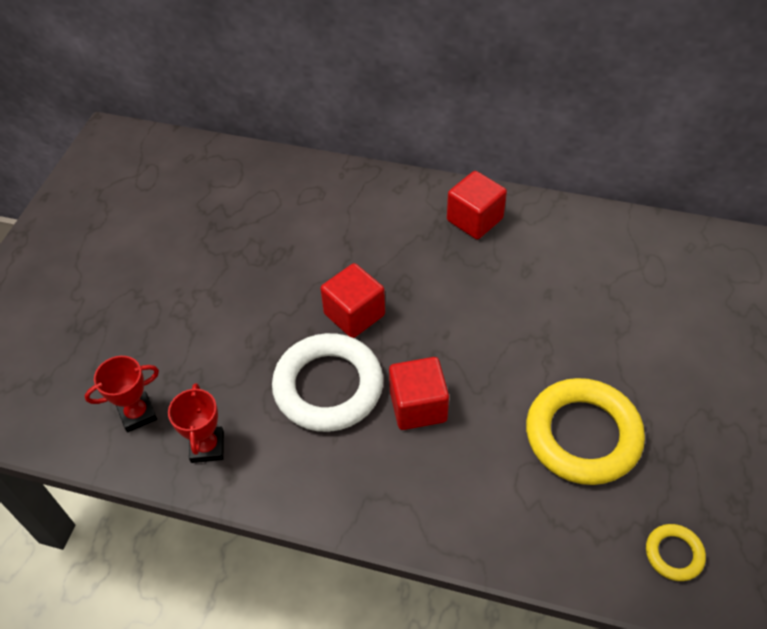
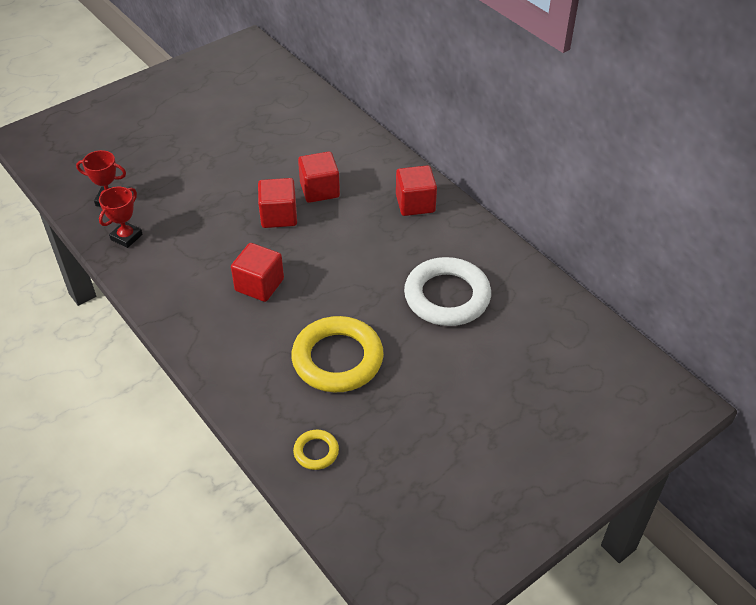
camera: 35 degrees right, 5 degrees down
(328, 387) = (221, 245): white ring -> white ring (447, 296)
(366, 260) = (319, 190): none -> red cube

